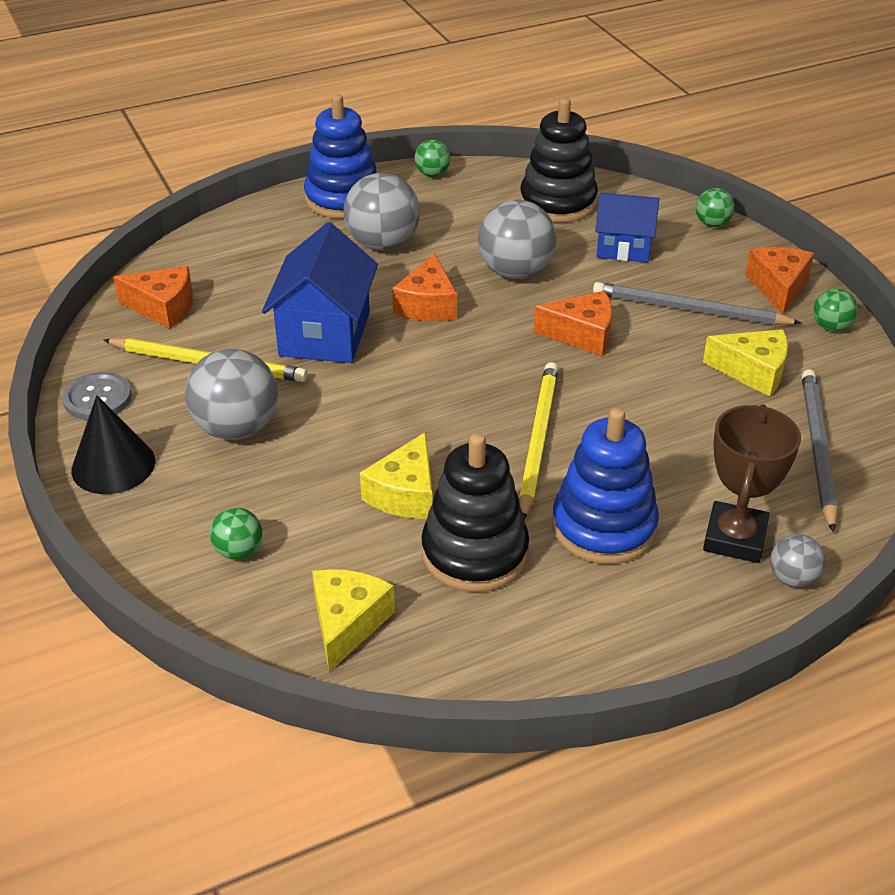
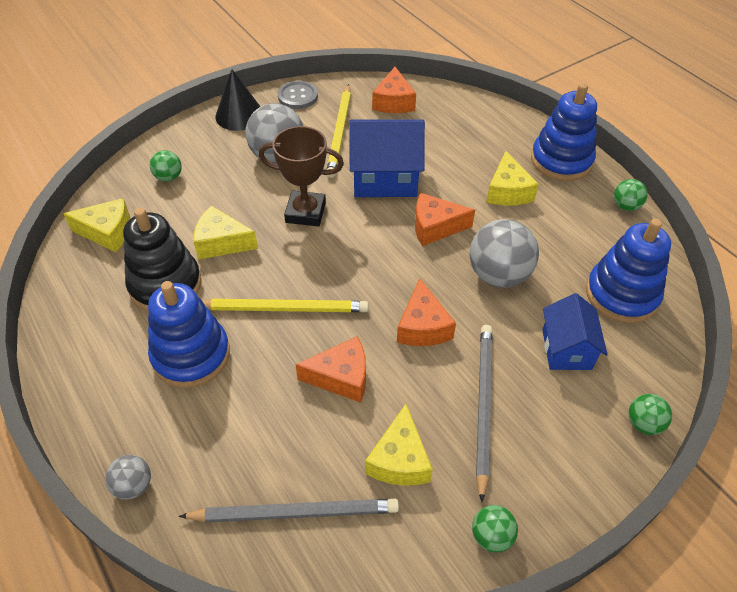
camera: 80 degrees right, 10 degrees up
(383, 244) = (507, 191): grey ball -> yellow cheese
(558, 203) = (621, 295): black stacking toy -> blue stacking toy
(734, 538) = (179, 443): brown trophy -> brown trophy (305, 212)
(778, 287) = (547, 486): orange cheese -> orange cheese (341, 377)

